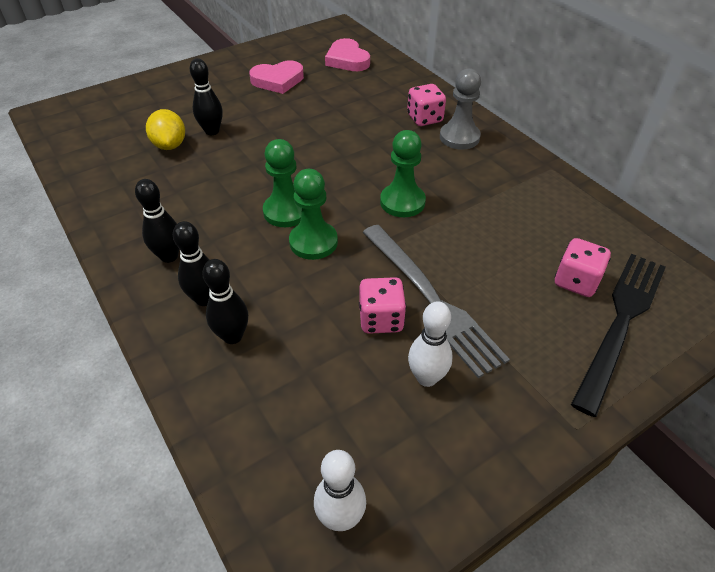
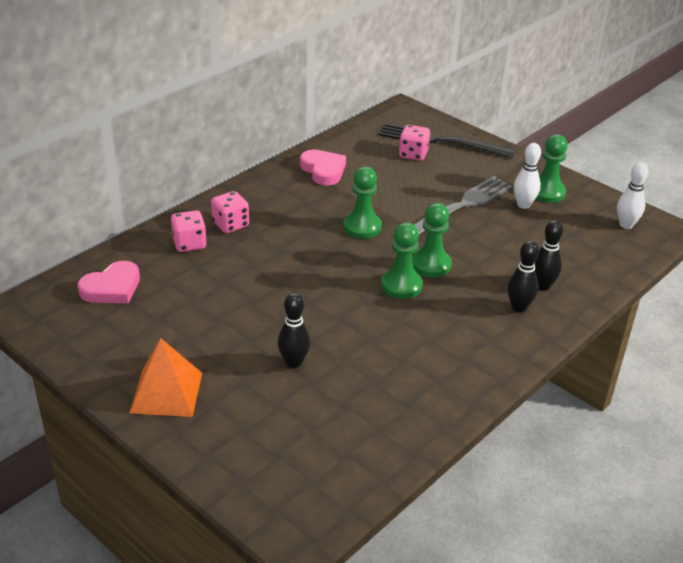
camera: 105 degrees left, 10 degrees down
(169, 256) = (487, 339): black bowling pin -> none
(170, 145) = (330, 388): yellow lemon -> none
(215, 75) = (166, 392): none -> orange pyramid
(278, 80) = (171, 334): pink heart -> pink heart (323, 170)
(381, 319) = (489, 225): pink dice -> pink dice (189, 244)
(459, 137) = (257, 204): grey pawn -> none
(459, 424) = (547, 192): none -> green pawn

